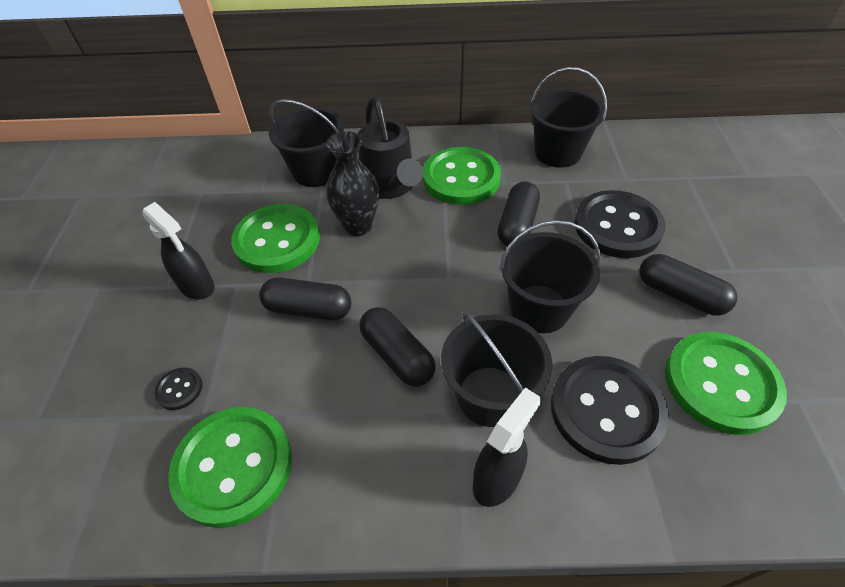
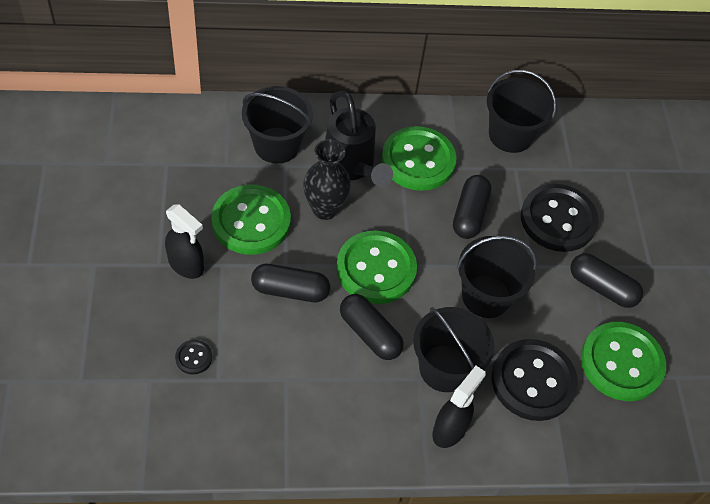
camera: 10 degrees left, 5 degrees up
(233, 466) = (251, 418): green button -> green button (376, 269)

